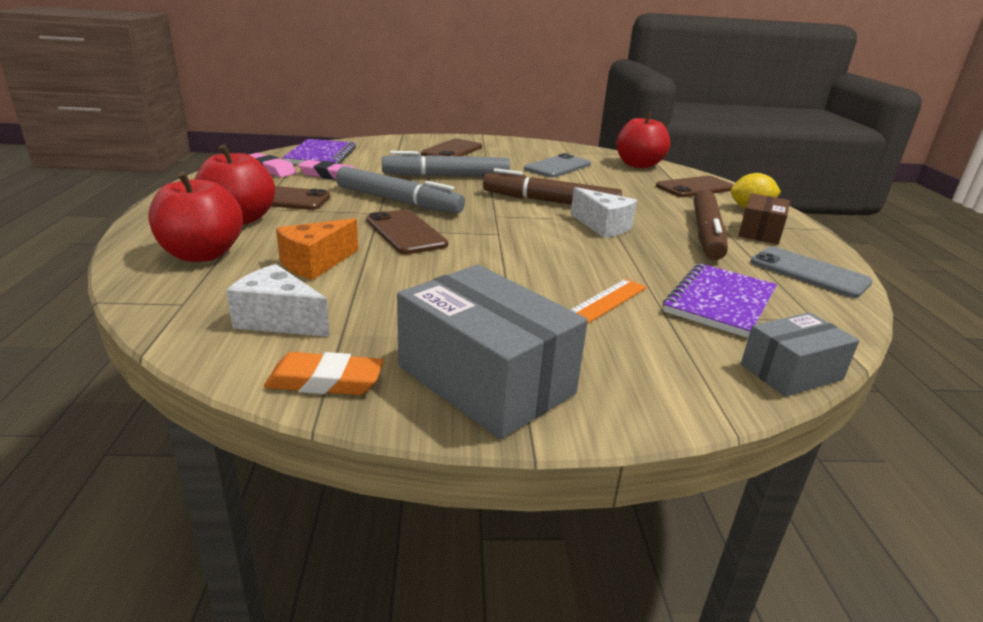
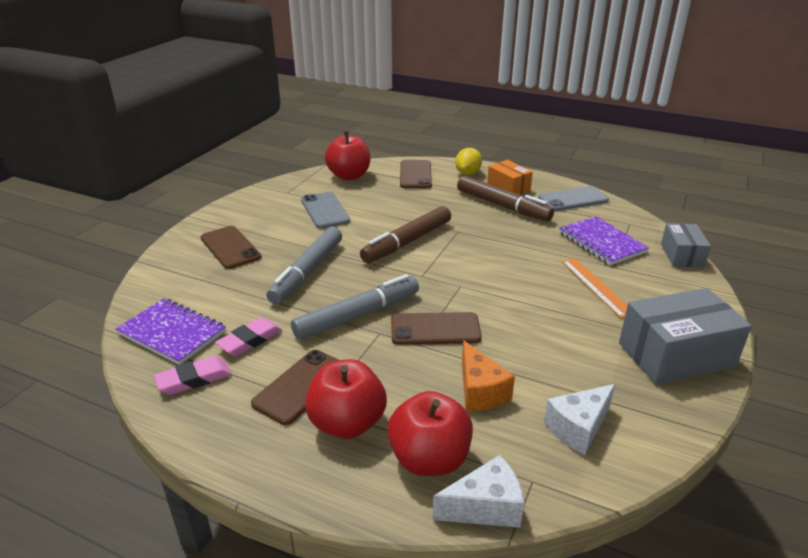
camera: 60 degrees left, 5 degrees up
(325, 381) = (669, 420): orange eraser -> none
(603, 226) = (470, 238): white cheese -> white cheese (485, 507)
(760, 232) = (508, 187): brown box -> orange box

